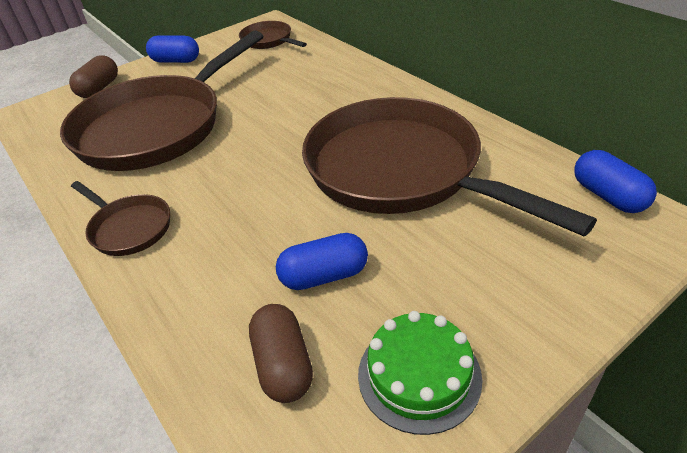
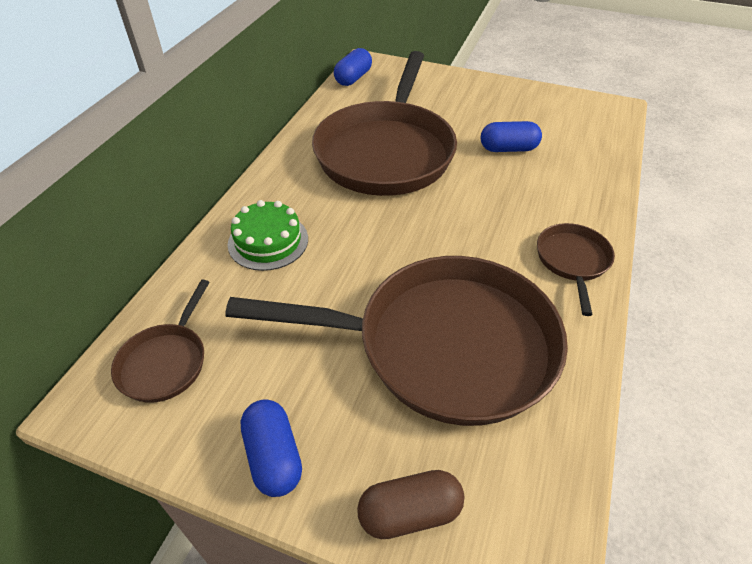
camera: 125 degrees left, 5 degrees up
(283, 365) = (572, 140): brown capsule -> none
(324, 276) = (508, 149): blue capsule -> blue capsule turned 45 degrees counterclockwise
(419, 375) = (529, 104): green cake -> green cake (268, 241)

